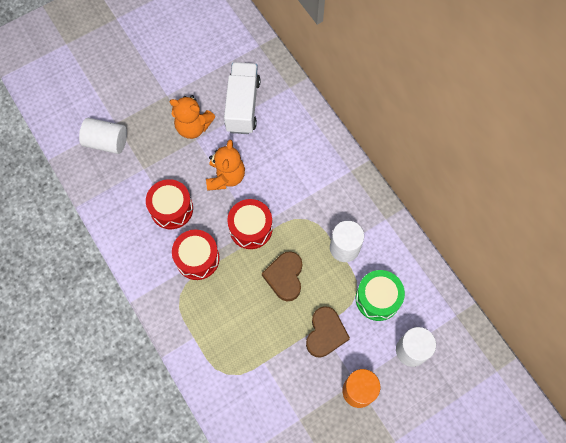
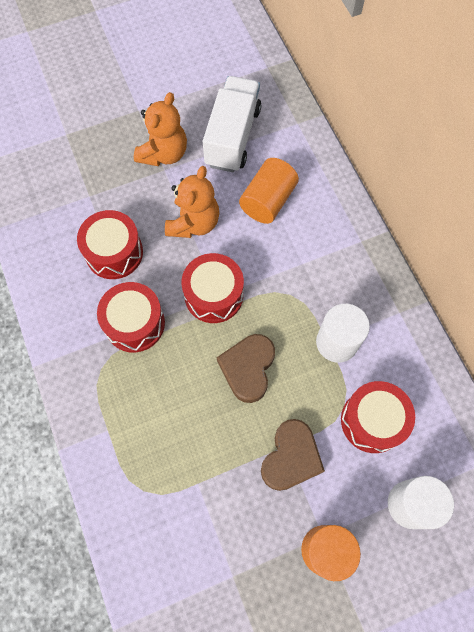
camera: 10 degrees right, 0 degrees up
(106, 142) = (49, 155): white cylinder -> none
(193, 127) = (164, 153): orange teddy bear -> orange teddy bear turned 90 degrees counterclockwise
(277, 151) = (267, 201): none -> orange cylinder
(377, 298) = (372, 421): green drum -> red drum

